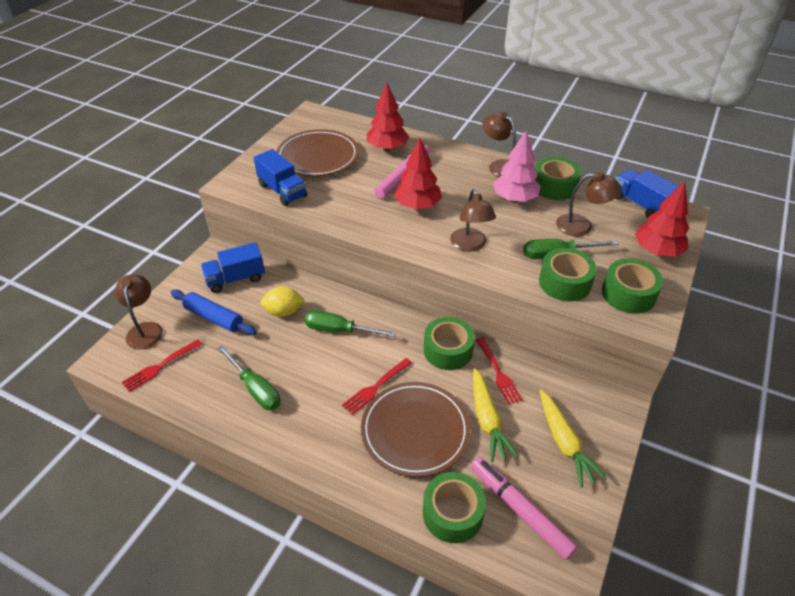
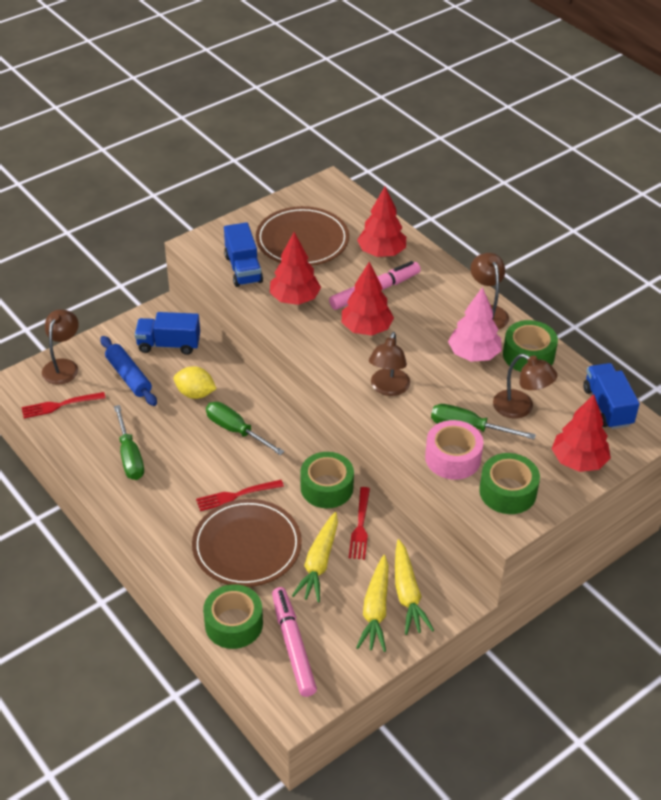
camera: 25 degrees right, 0 degrees up
(342, 201) = (294, 299): none -> red tree
(564, 282) = (453, 458): green tape -> pink tape
(578, 416) = (407, 594): none -> yellow carrot

